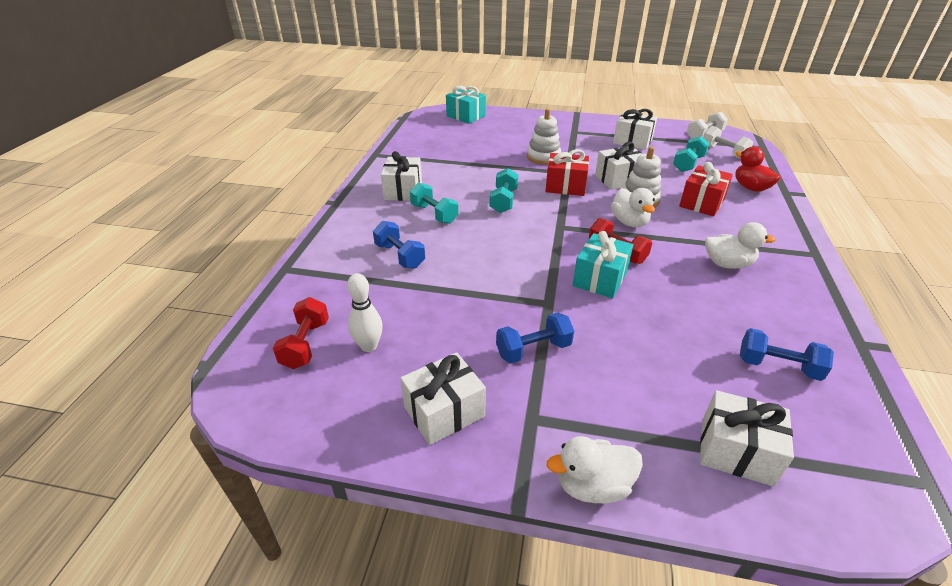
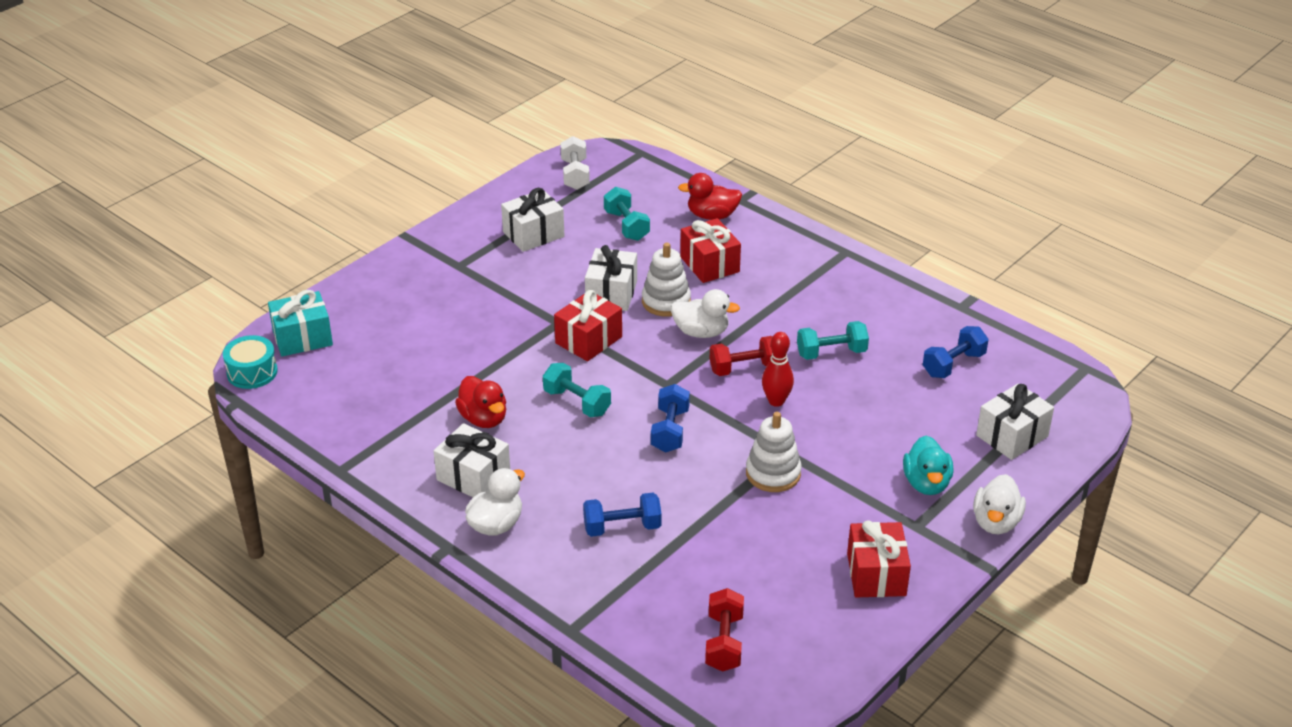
camera: 60 degrees left, 0 degrees up
(305, 344) = (724, 642): red dumbbell -> red dumbbell turned 60 degrees clockwise
(369, 346) = (759, 597): white bowling pin -> none
(427, 114) = (252, 372): none -> turquoise drum
(434, 214) = (556, 469): turquoise dumbbell -> turquoise dumbbell (831, 353)
(444, 412) = (876, 574): white gift -> red gift
(456, 178) = (483, 419): none -> red duck
(533, 349) = (841, 490): blue dumbbell -> blue dumbbell (670, 430)
(543, 157) = (502, 324): white stacking toy -> white stacking toy (773, 473)
(596, 405) = (926, 483): none -> turquoise duck
(600, 279) = (776, 401): turquoise gift -> red bowling pin
(723, 152) = (626, 186): white dumbbell -> none
(727, 264) = (817, 311): white duck -> white duck (496, 524)

